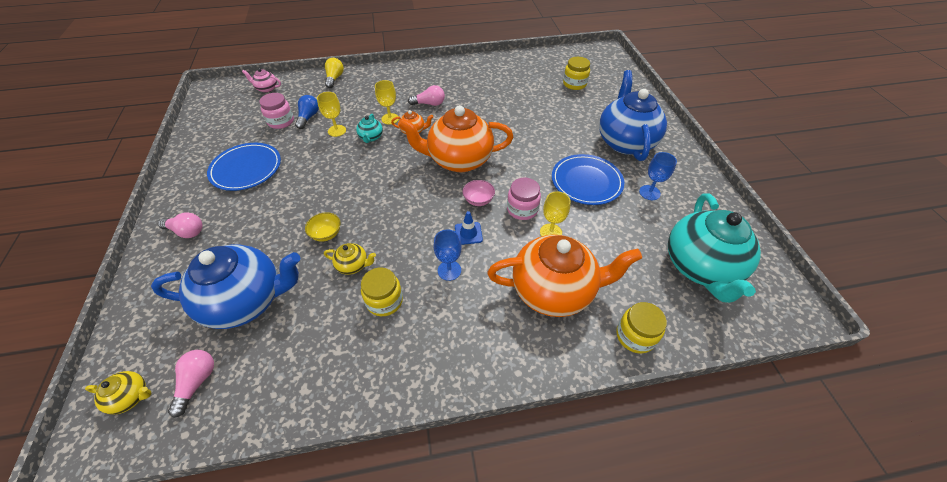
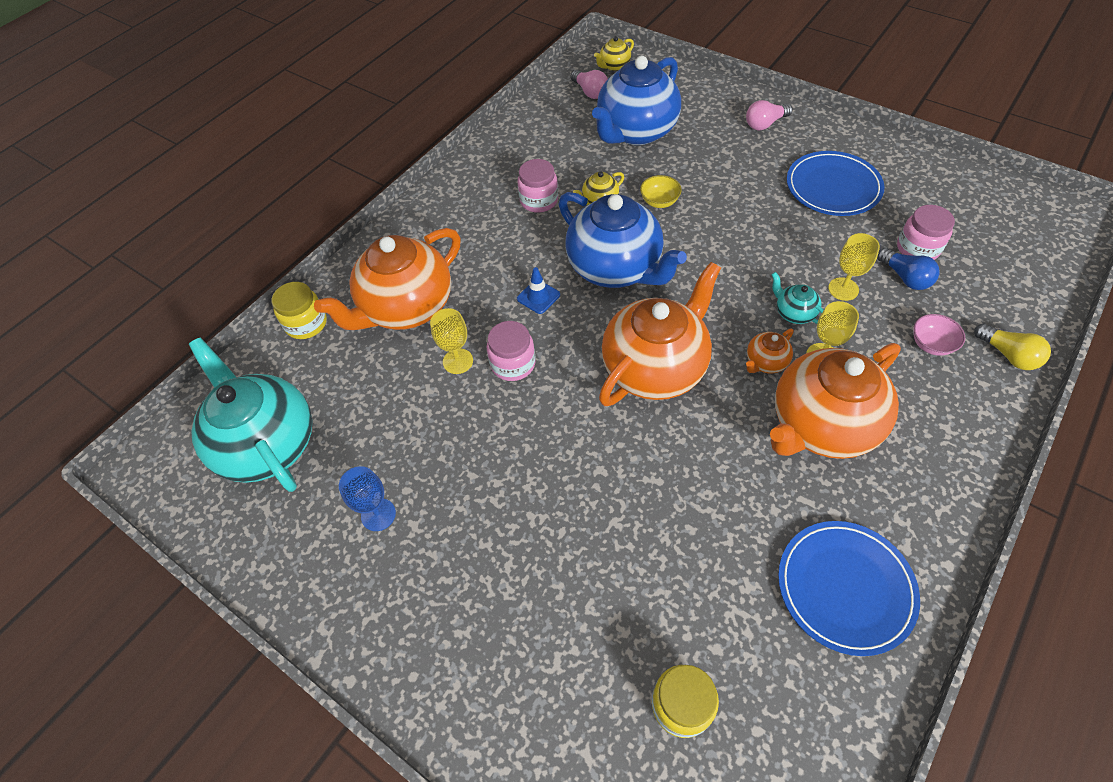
camera: 140 degrees right, 5 degrees up
(266, 89) = (1033, 268): pink teapot -> none
(384, 301) = (539, 200): yellow jar -> pink jar
(429, 104) = (821, 425): pink light bulb -> orange teapot
(449, 270) = (516, 255): blue goblet -> none
(478, 200) = (570, 337): pink bowl -> pink bowl (931, 344)
(586, 182) = (472, 465): blue plate -> blue plate (845, 588)
(625, 142) = (474, 600): blue teapot -> blue teapot (615, 268)

